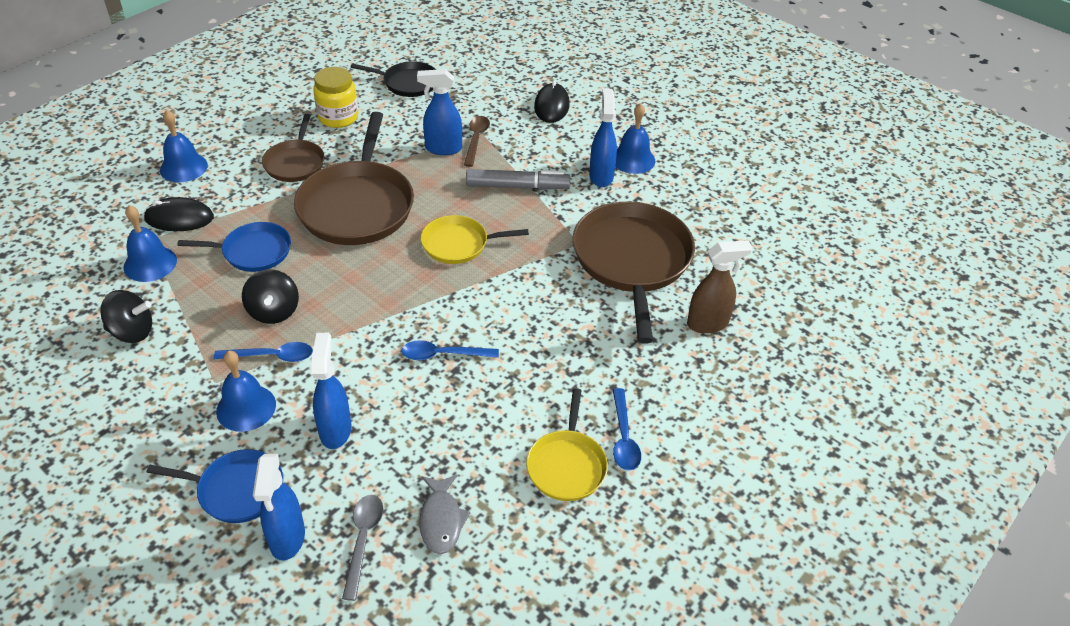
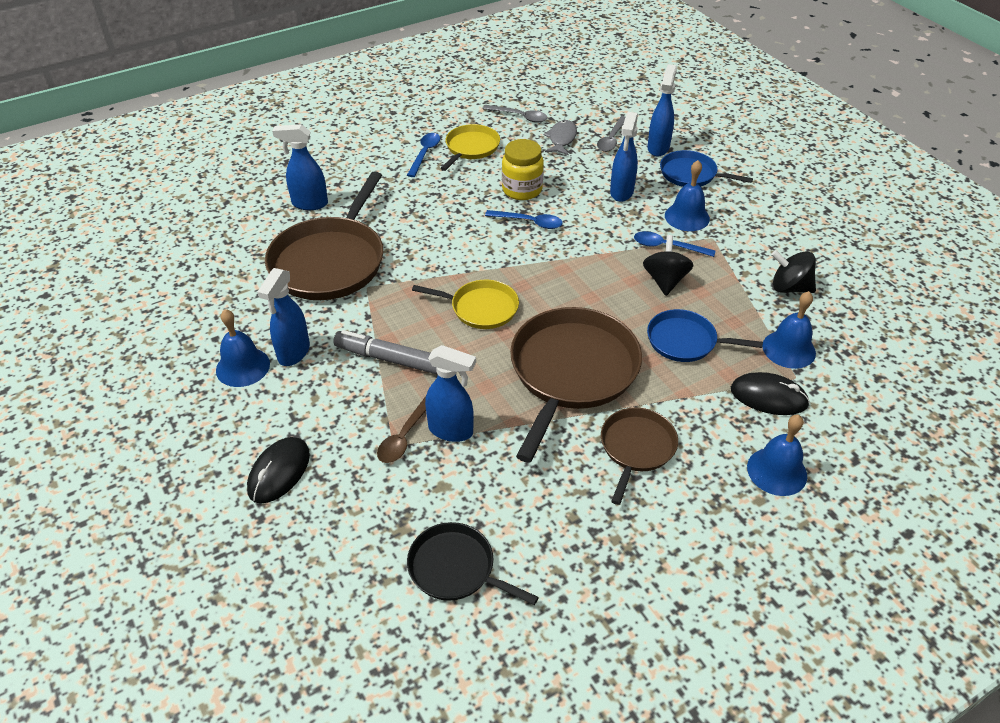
camera: 160 degrees left, 0 degrees up
(338, 117) = (572, 516): yellow jar -> yellow jar (522, 190)
(523, 559) = (519, 117): none -> grey spoon
(708, 323) = (309, 204): brown spray bottle -> blue spray bottle

